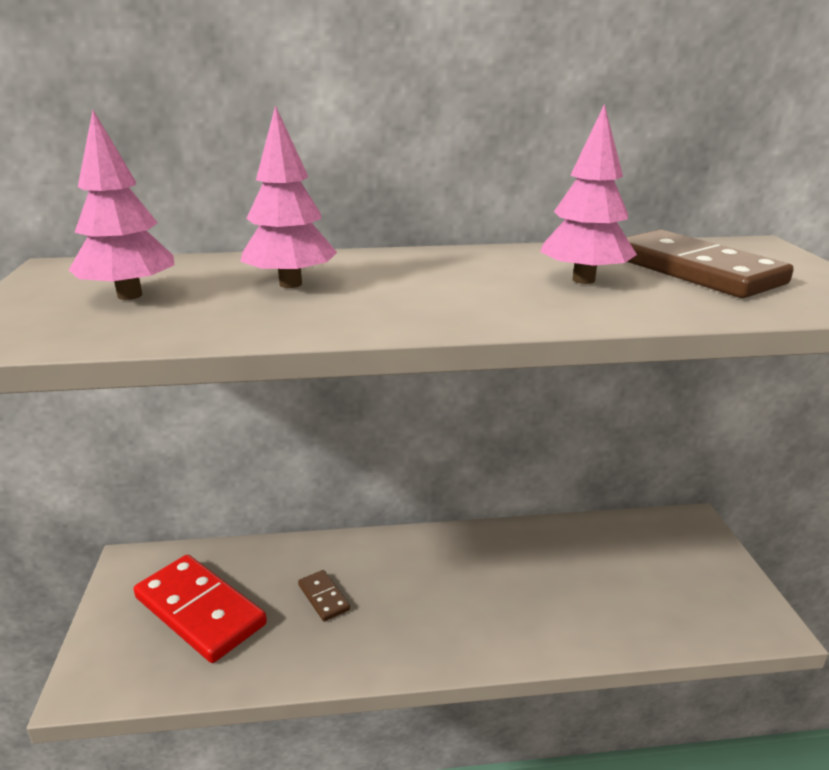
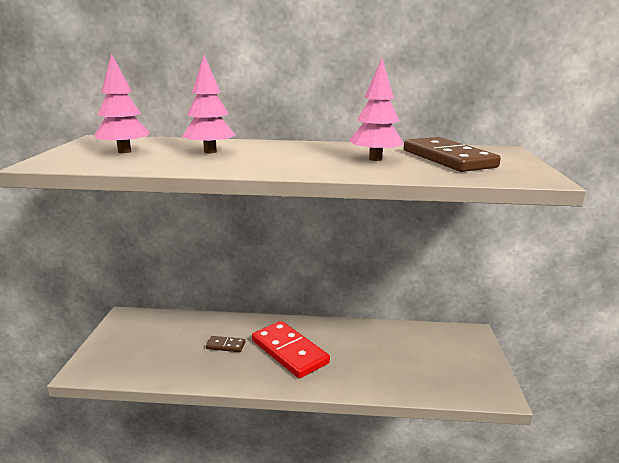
camera: 10 degrees right, 5 degrees down
(200, 611) = (154, 343): red domino -> red domino (289, 352)
(323, 597) = (225, 345): brown domino -> brown domino turned 60 degrees counterclockwise

